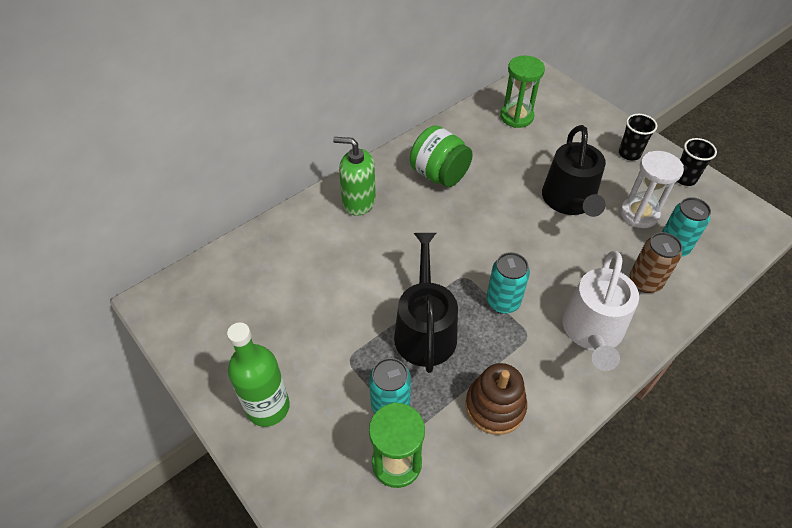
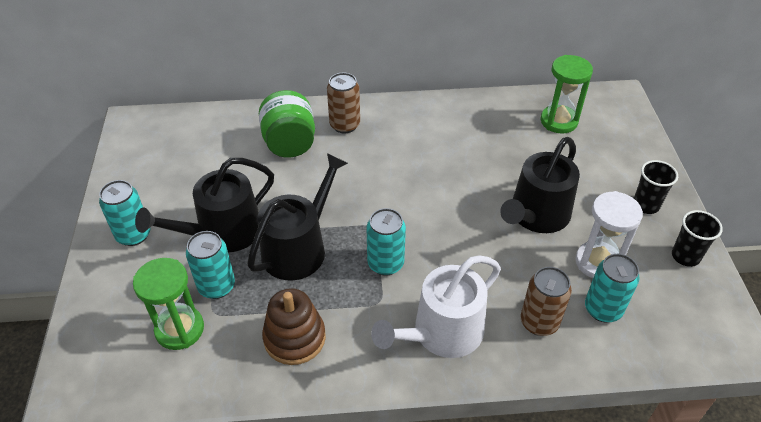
camera: 35 degrees right, 5 degrees down
(268, 407) = (133, 235): green bottle -> turquoise can
(348, 355) = (223, 232): none -> black watering can
(358, 202) = (344, 125): green soap dispenser -> brown can
(439, 174) = (434, 136): green jar -> green jar (289, 143)

